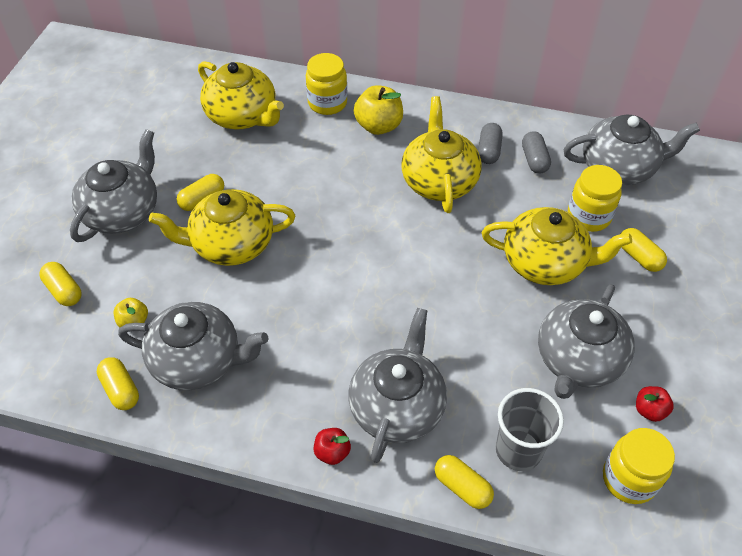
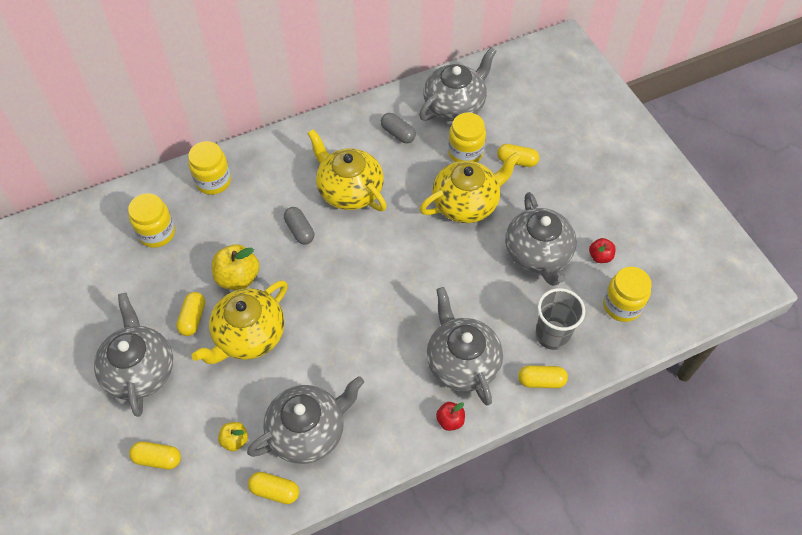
camera: 40 degrees left, 5 degrees up
(242, 116) = (157, 233): yellow teapot -> yellow jar
(378, 126) = (269, 176): yellow apple -> yellow apple (238, 278)
(489, 151) = (362, 146): grey capsule -> grey capsule (300, 230)

